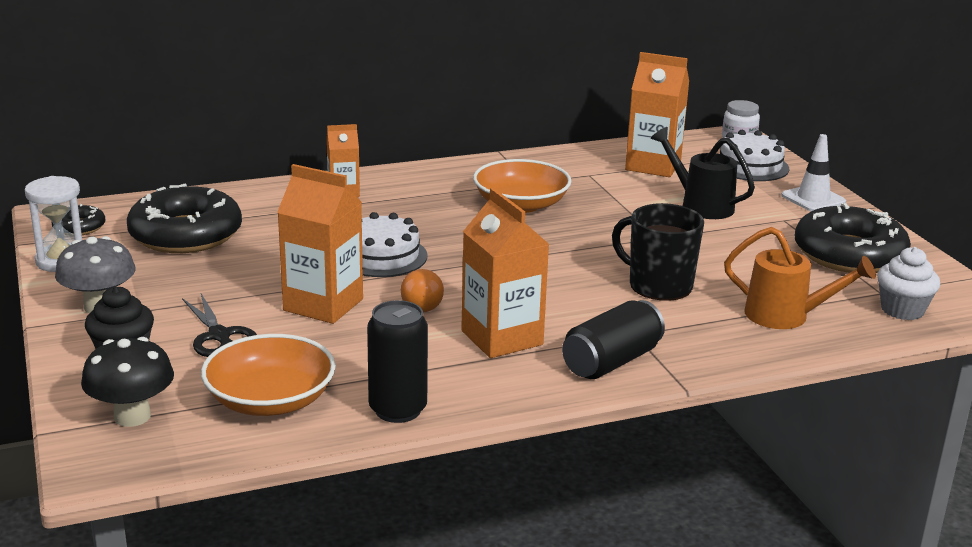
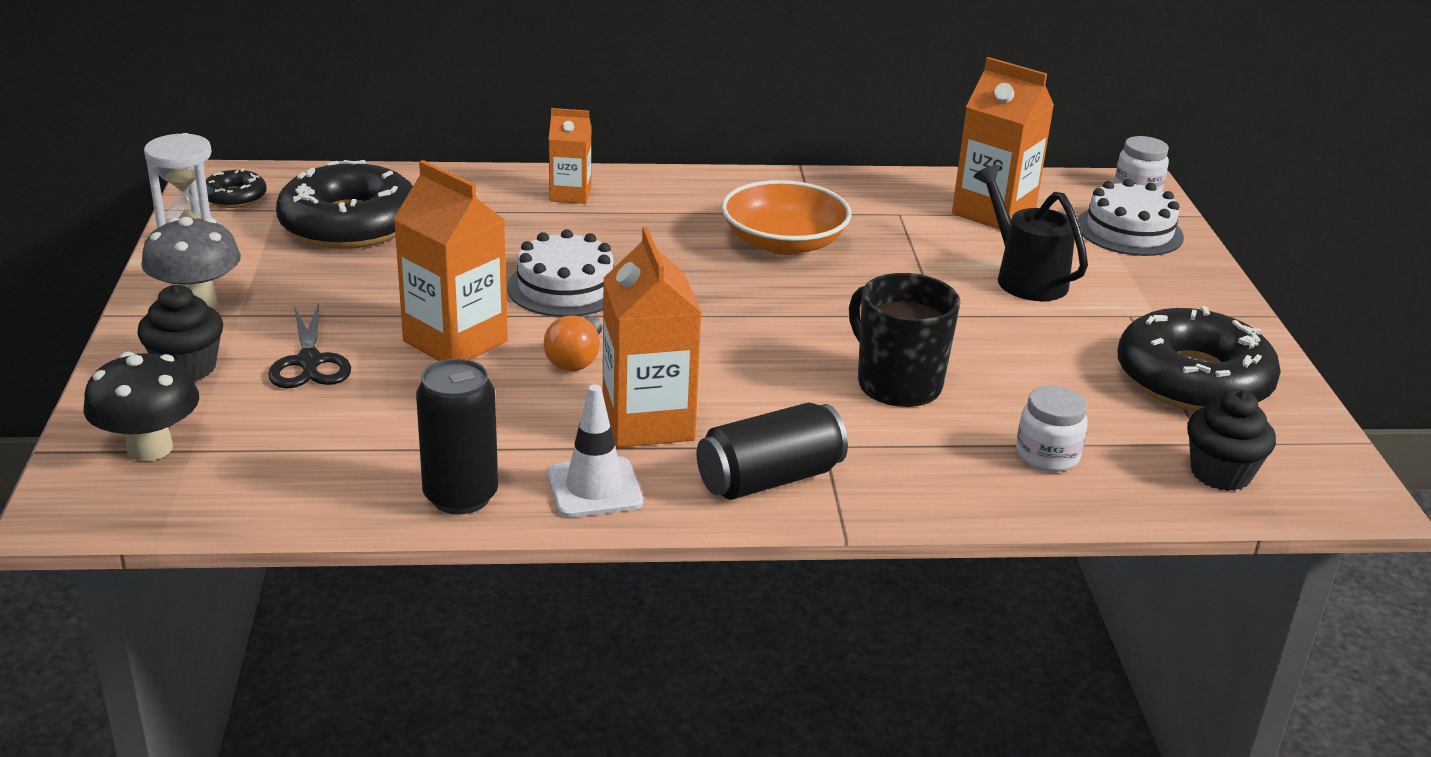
camera: 15 degrees right, 5 degrees up
(270, 400) = (318, 456): orange bowl -> none
(786, 316) = (1047, 456): orange watering can -> white jar
(813, 199) = (1190, 291): white traffic cone -> white traffic cone (594, 488)
(902, 310) = (1220, 473): white cupcake -> black cupcake

